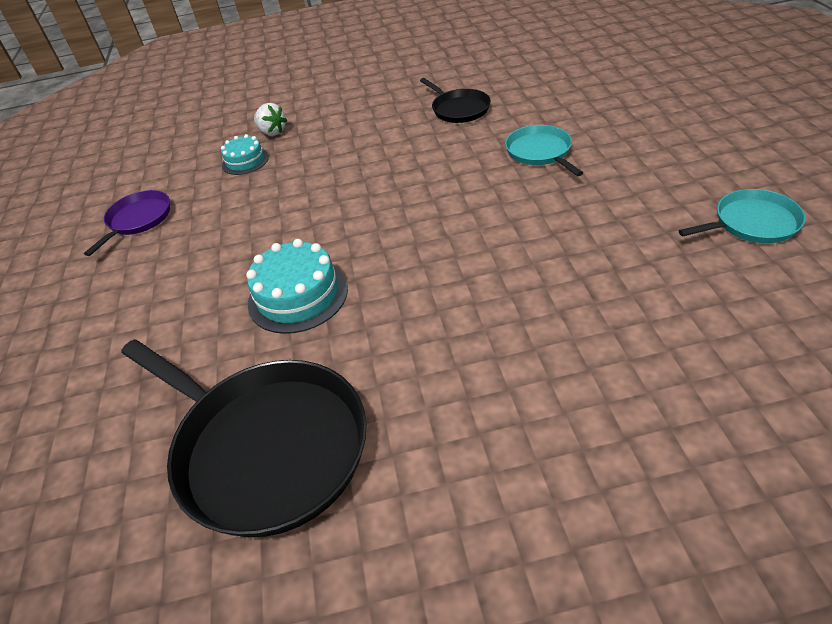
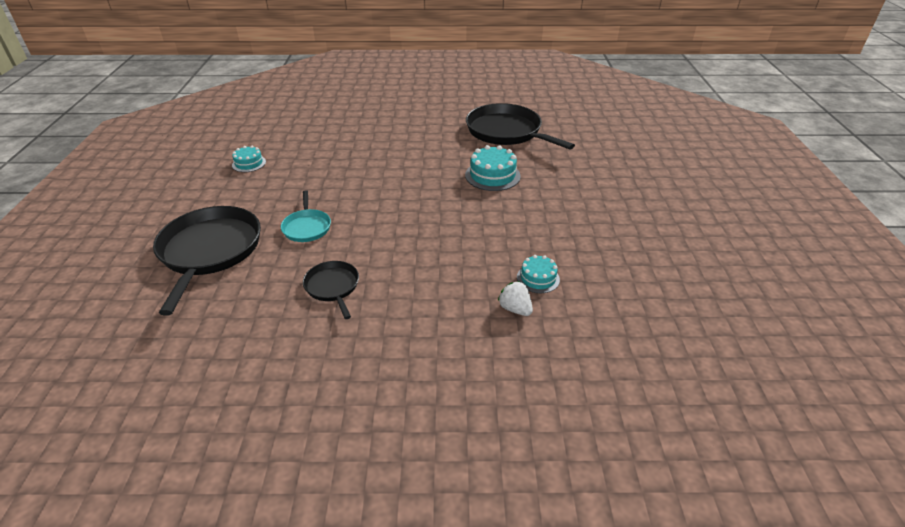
camera: 175 degrees left, 5 degrees down
(138, 220) = (616, 242): purple pan -> none
(626, 106) = (210, 251): none -> black pan
(752, 223) = (249, 163): turquoise pan -> turquoise cake

